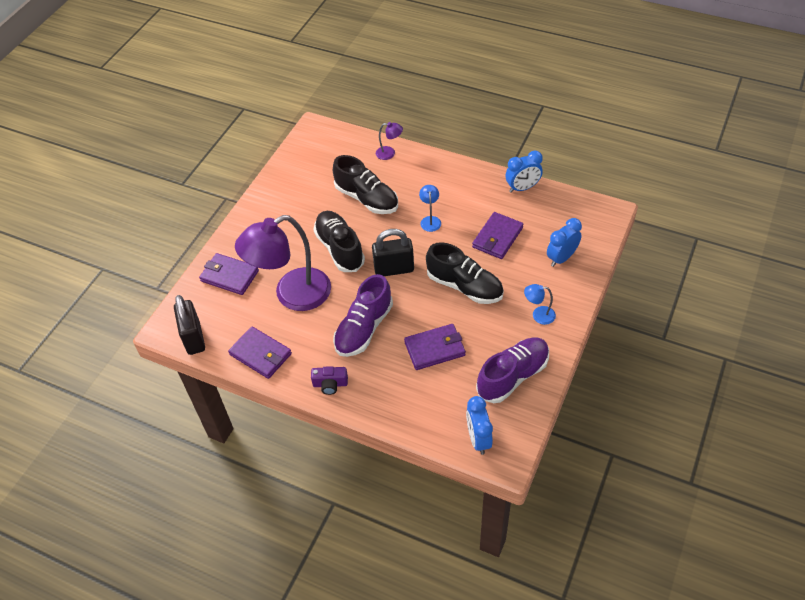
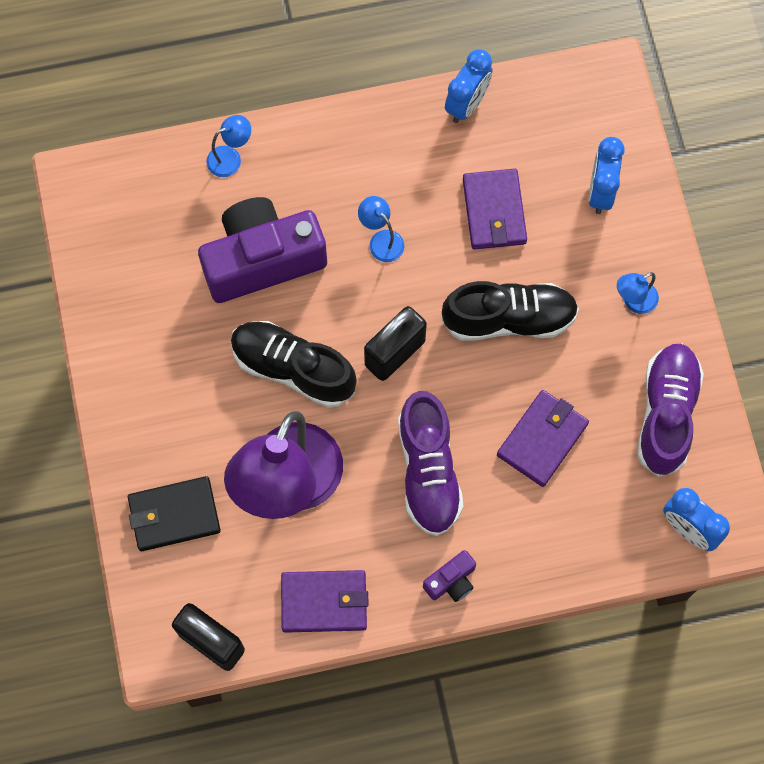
camera: 40 degrees left, 20 degrees up
(229, 276) = (174, 515): purple wallet -> black wallet
(367, 199) = (262, 260): black shoe -> purple camera
(389, 153) = (230, 158): purple lamp -> blue lamp

